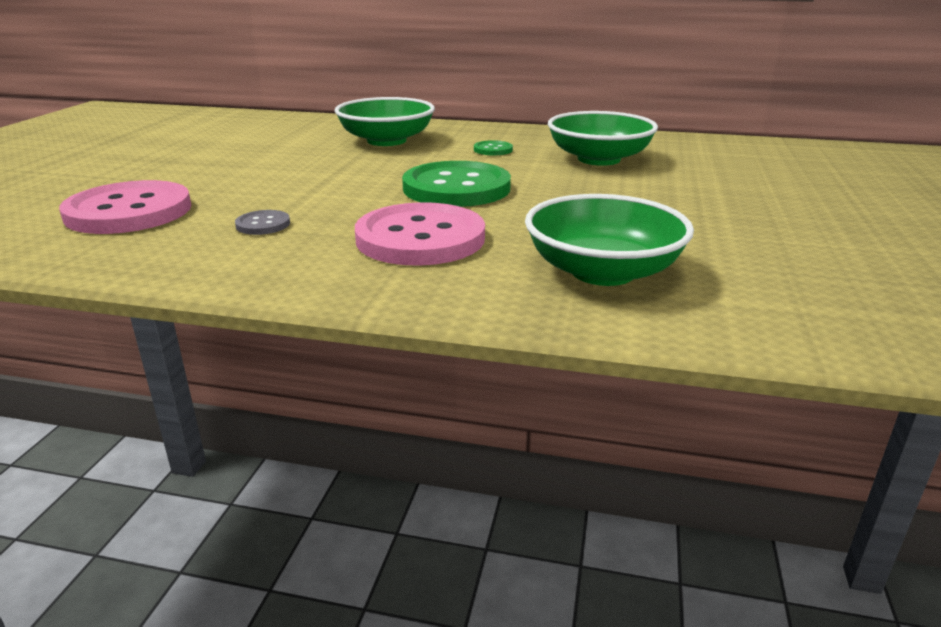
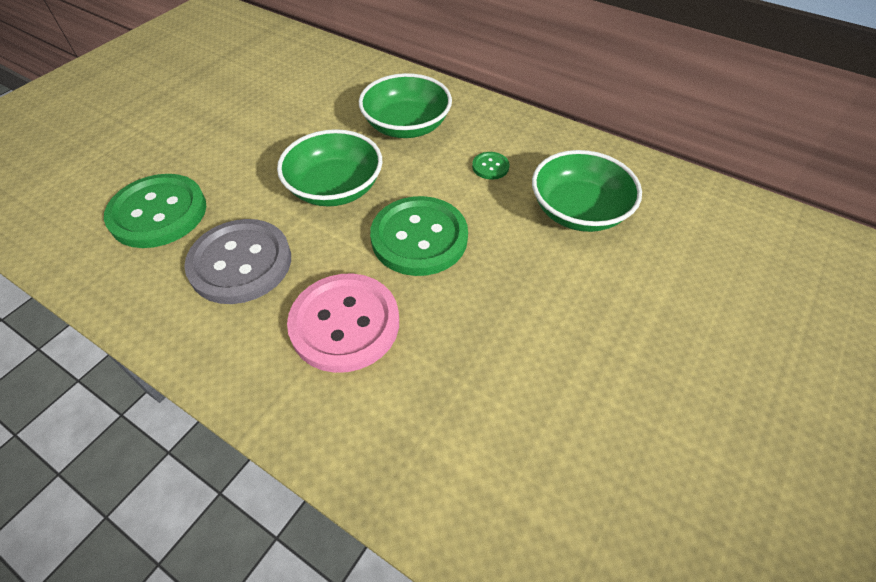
camera: 20 degrees right, 25 degrees up
(129, 211) = (158, 213): pink button -> green button
(263, 224) = (240, 263): grey button -> grey button, size x2.34
(602, 271) = (459, 430): green bowl -> green bowl (335, 188)

